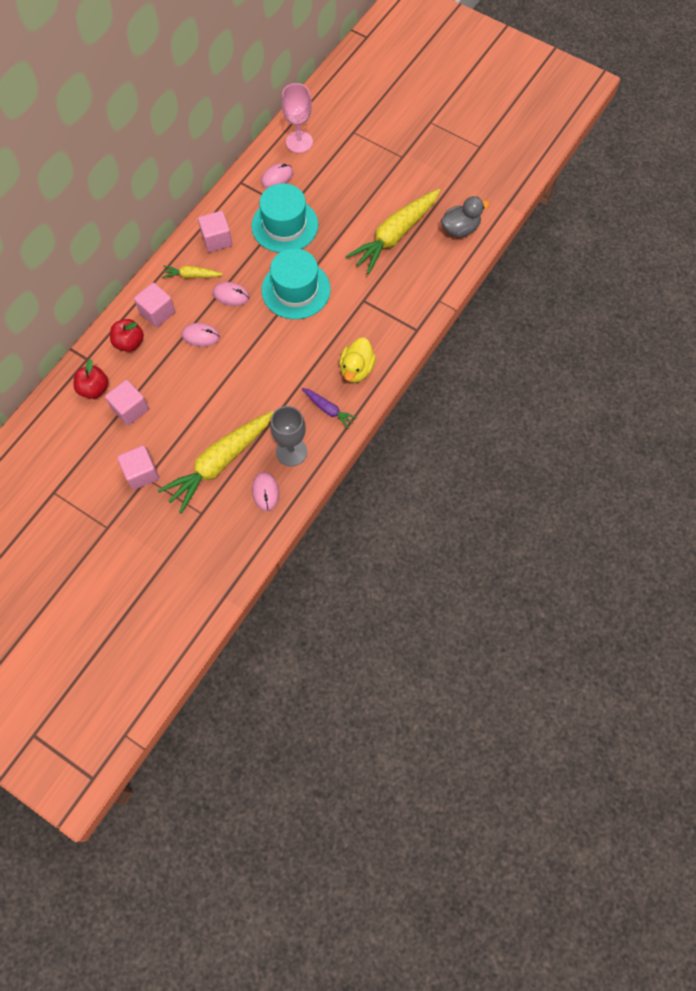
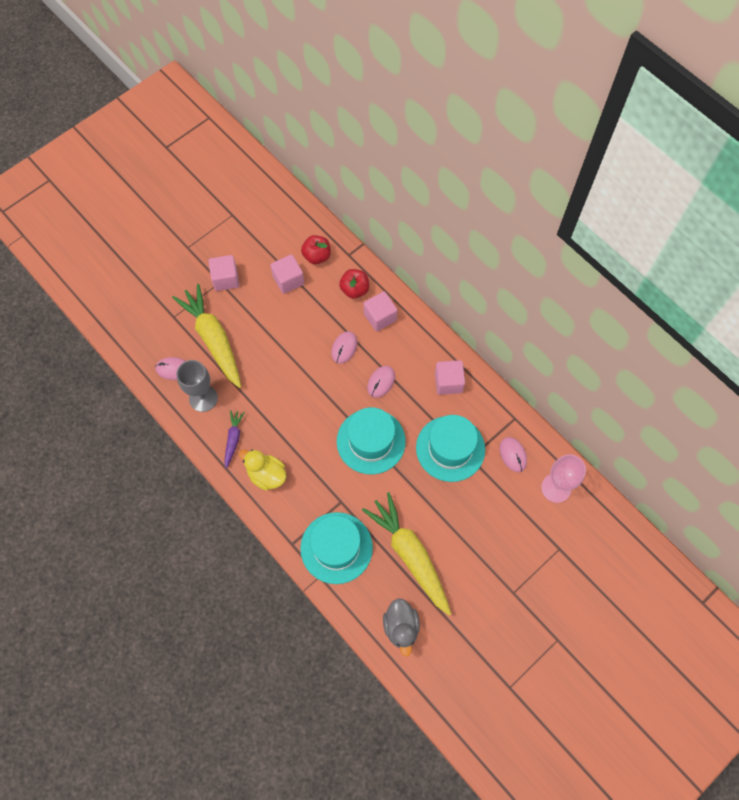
camera: 105 degrees right, 0 degrees up
(191, 275) = (412, 352): yellow carrot -> none
(328, 409) = (233, 439): purple carrot -> purple carrot turned 135 degrees clockwise
(408, 293) = (336, 547): none -> turquoise hat

